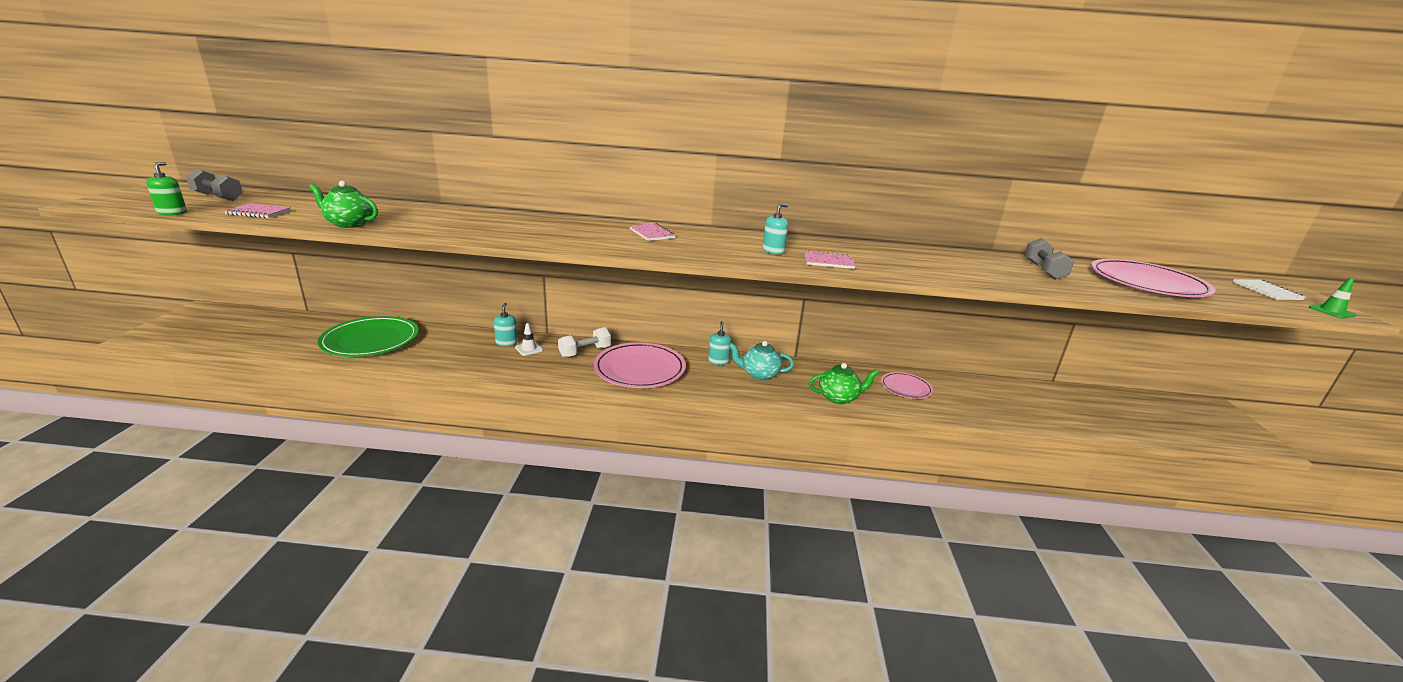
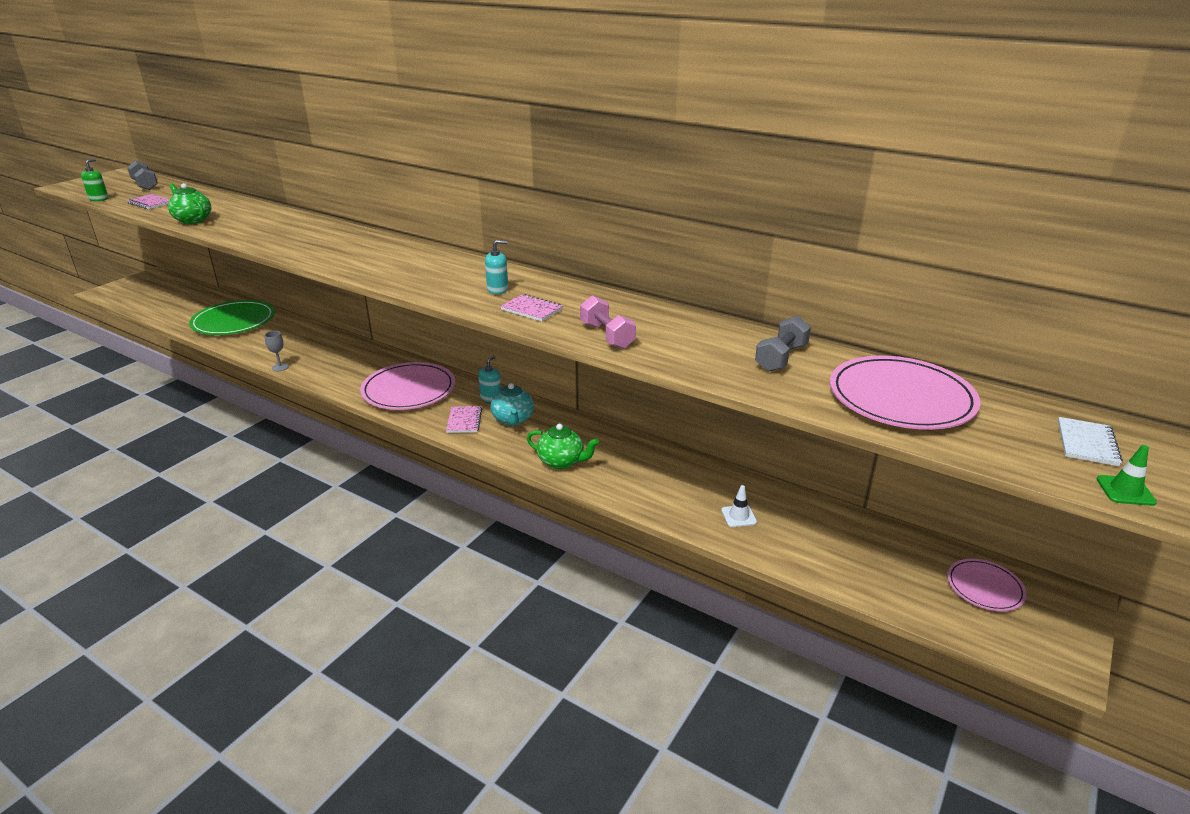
camera: 30 degrees right, 5 degrees up
(482, 373) = (280, 367): none -> grey goblet
(506, 343) = (329, 342): turquoise soap dispenser -> none
(529, 349) = (340, 352): white traffic cone -> white traffic cone (738, 516)
(585, 352) = (382, 364): white dumbbell -> none
(652, 233) = (415, 255): pink notebook -> pink notebook (464, 421)
(759, 374) = (513, 420): turquoise teapot -> turquoise teapot turned 135 degrees counterclockwise
(906, 388) = (653, 469): pink plate -> pink plate (985, 587)
(917, 272) = (607, 336): none -> pink dumbbell

